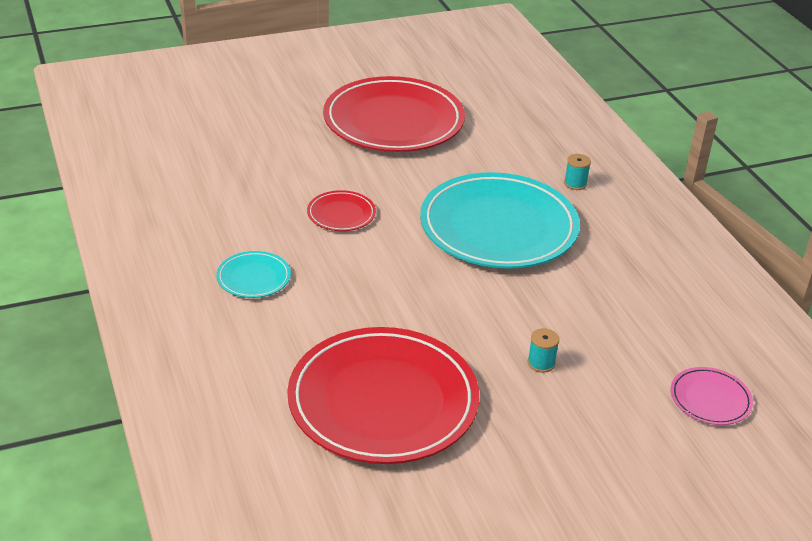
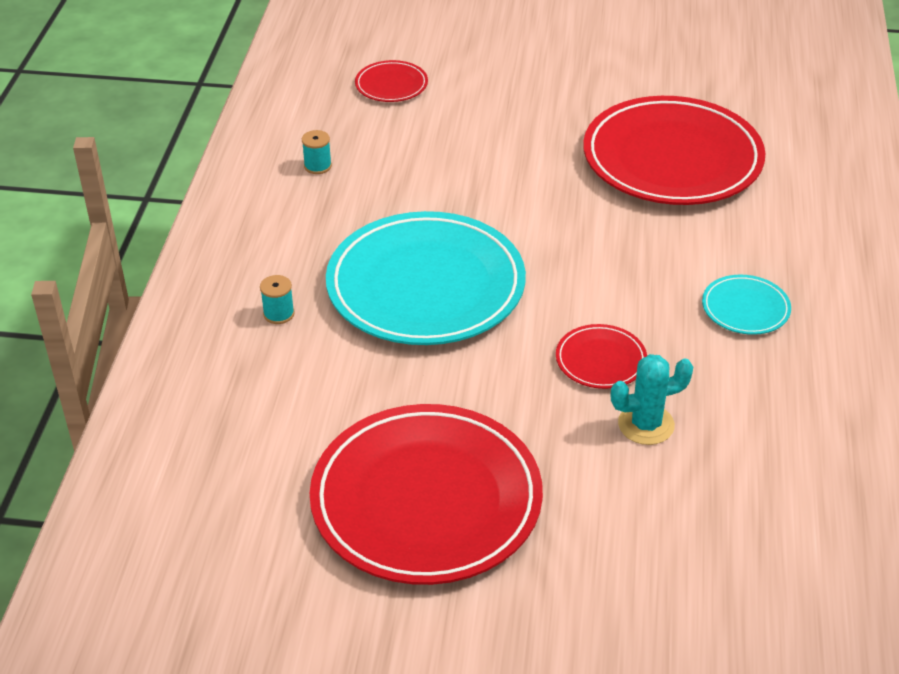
camera: 150 degrees left, 5 degrees up
(289, 186) = (646, 424): none -> turquoise cactus
(541, 363) = (507, 147): turquoise spool -> turquoise spool (317, 166)
(710, 399) = (391, 85): pink plate -> red plate

